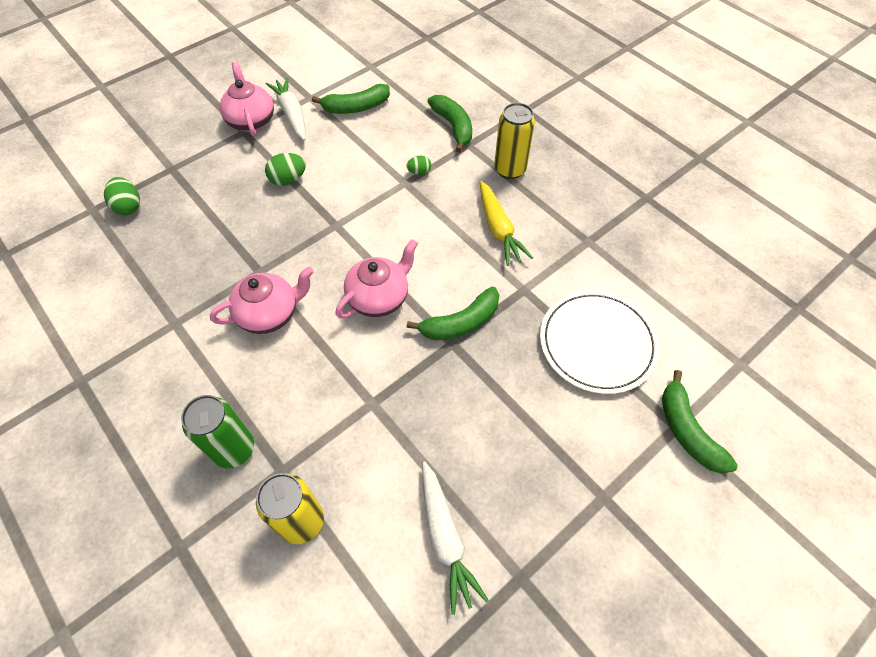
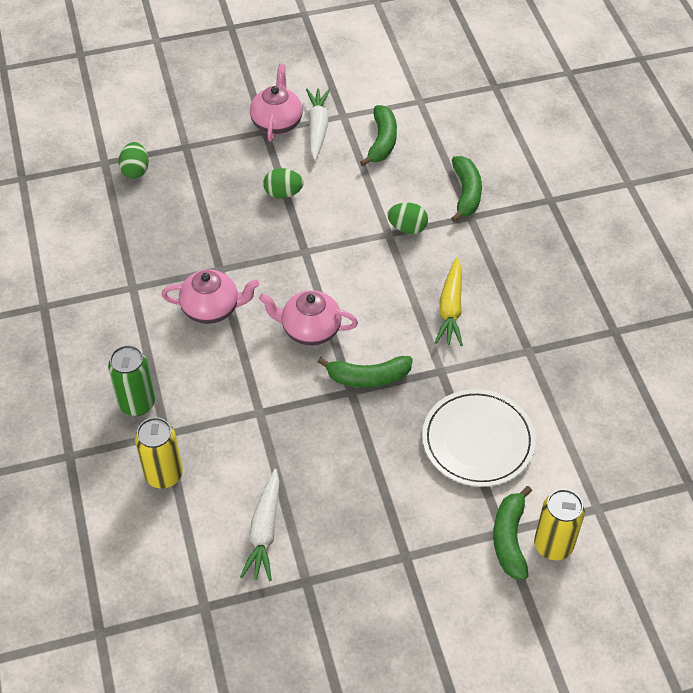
camera: 25 degrees right, 5 degrees down
(356, 107) = (382, 141): green banana -> green banana turned 90 degrees counterclockwise
(379, 297) = (310, 329): pink teapot -> pink teapot turned 150 degrees counterclockwise
(419, 172) = (407, 228): green egg -> green egg, size x1.60
(510, 169) = (496, 256): yellow can -> yellow can (553, 545)

